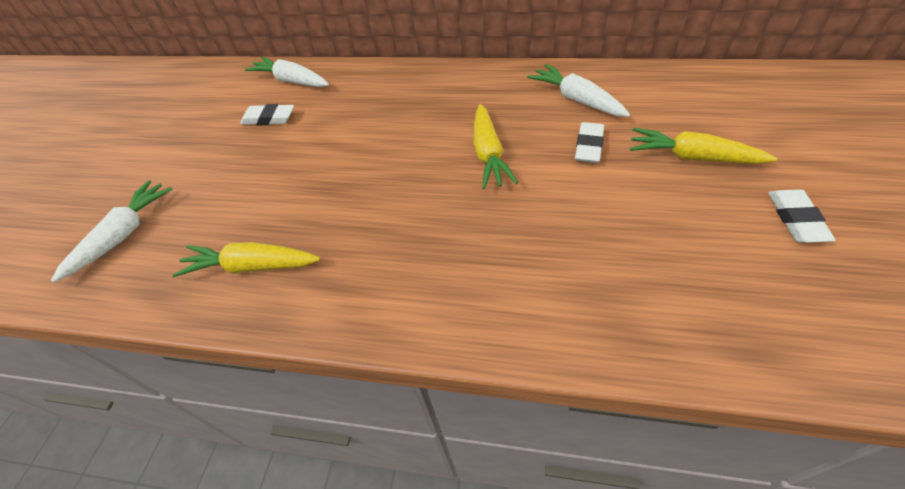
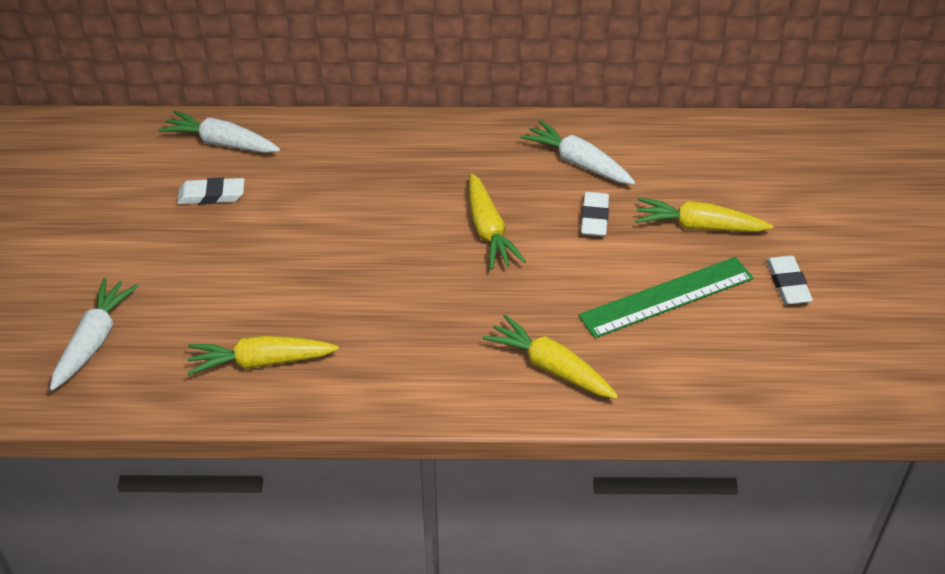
camera: 15 degrees left, 5 degrees down
(531, 295) = (550, 367): none -> yellow carrot
(660, 226) = (666, 297): none -> green ruler

